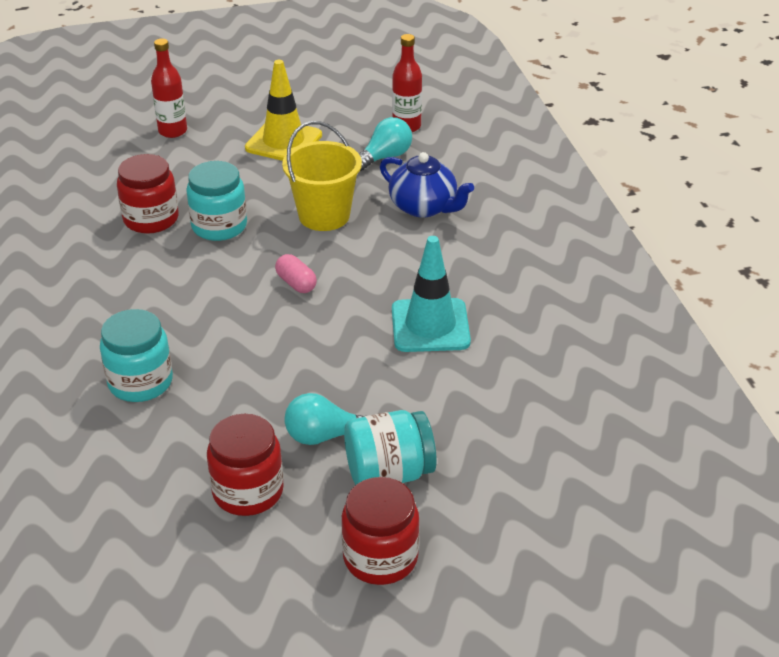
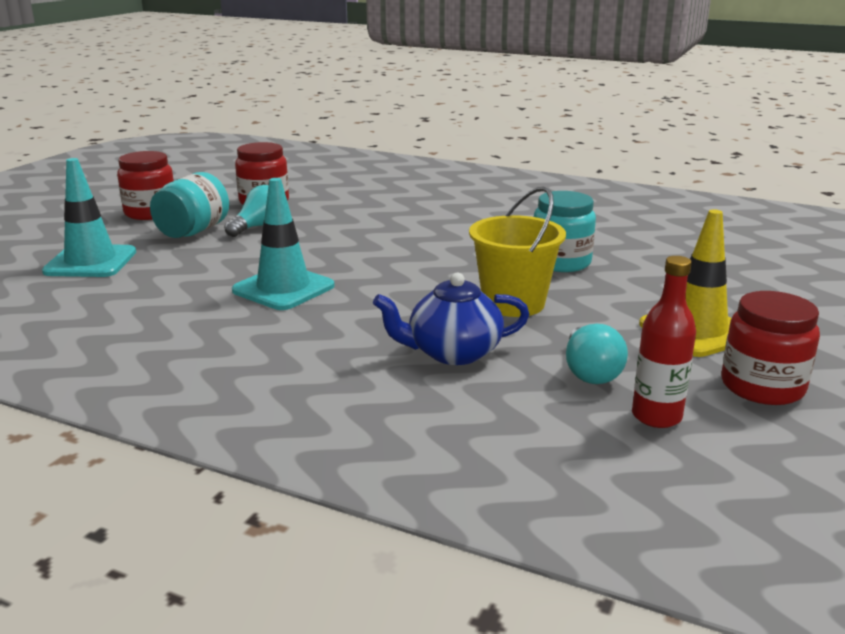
camera: 130 degrees right, 15 degrees down
(140, 382) = (408, 202): turquoise jar -> none
(151, 219) = (609, 245): red jar -> red jar (762, 386)
(172, 131) = (780, 289): red bottle -> none
(296, 283) = (429, 264): pink capsule -> none
(530, 477) = (90, 262): none -> turquoise traffic cone

